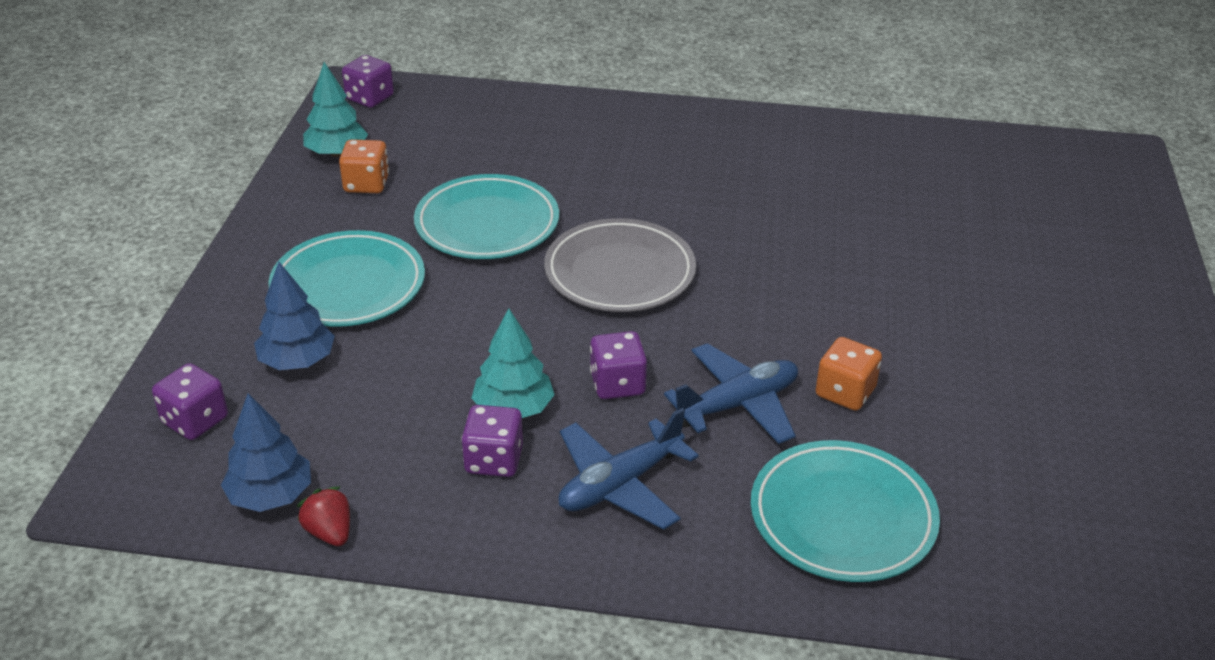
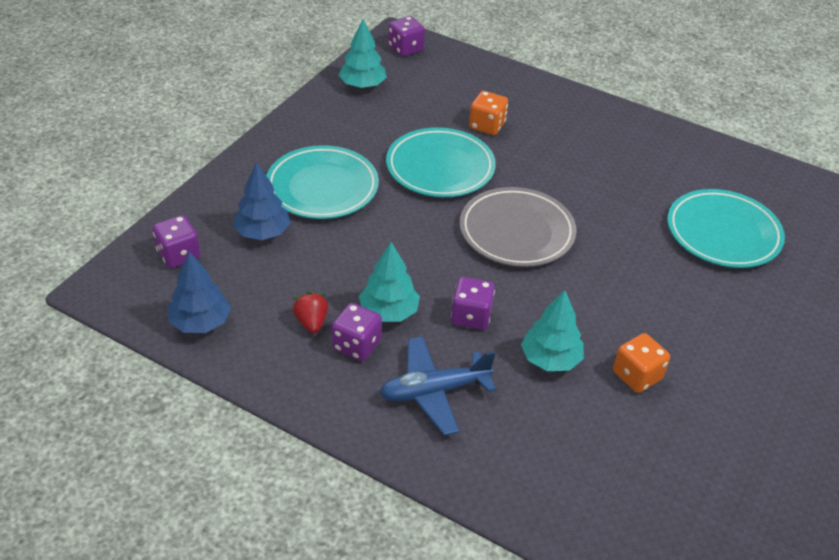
camera: 20 degrees right, 5 degrees up
(329, 532) = (225, 360): red strawberry -> red strawberry (311, 322)
(366, 184) = (371, 114): orange dice -> orange dice (487, 126)
(737, 404) = (550, 359): blue plane -> turquoise tree
(842, 517) = (582, 470): turquoise plate -> turquoise plate (723, 233)

